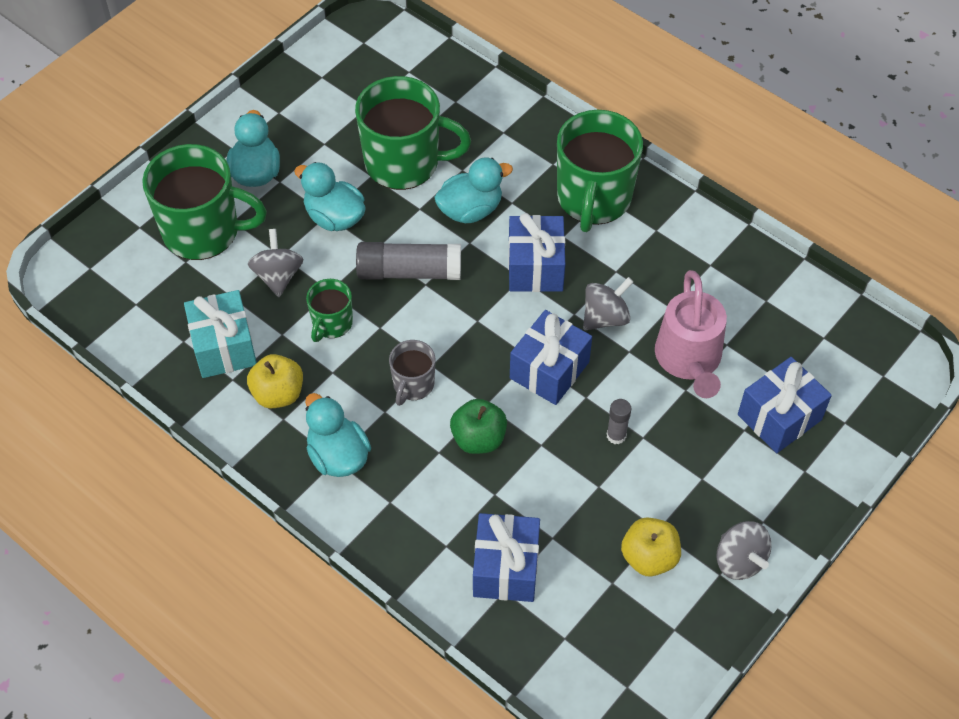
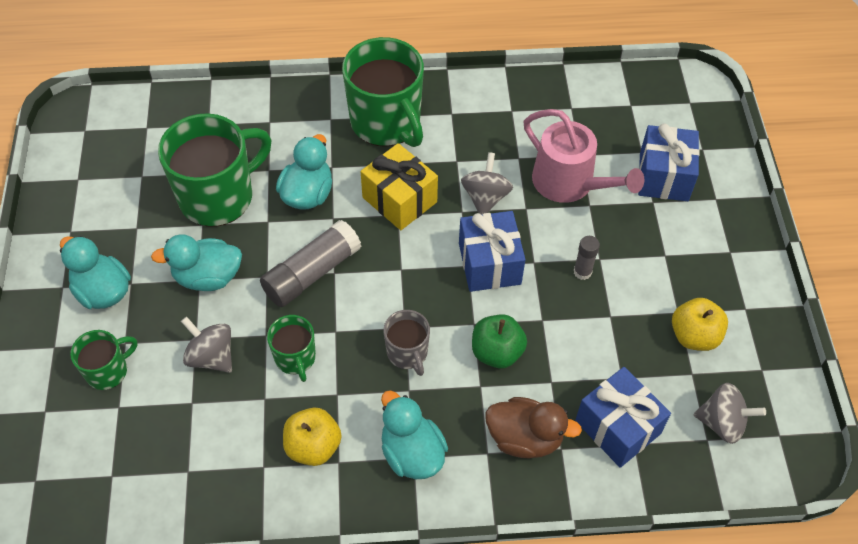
camera: 45 degrees left, 0 degrees up
(203, 231) = (108, 371): green mug -> green mug, size x0.51
(224, 347) = (228, 447): turquoise gift -> none
(338, 456) = (412, 453): turquoise duck -> turquoise duck turned 45 degrees clockwise
(428, 515) = (524, 438): none -> brown duck
(535, 267) = (399, 199): blue gift -> yellow gift
(739, 561) = (746, 289): grey spinning top -> grey spinning top (722, 423)

